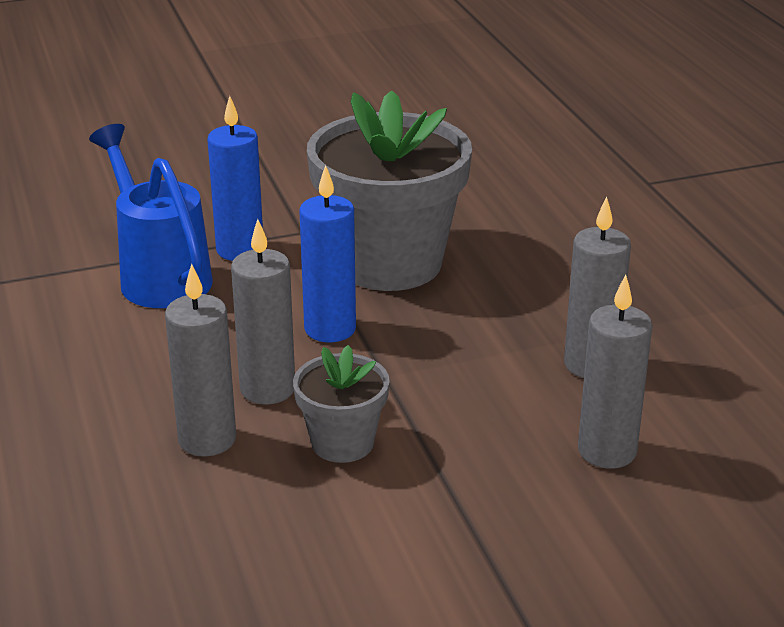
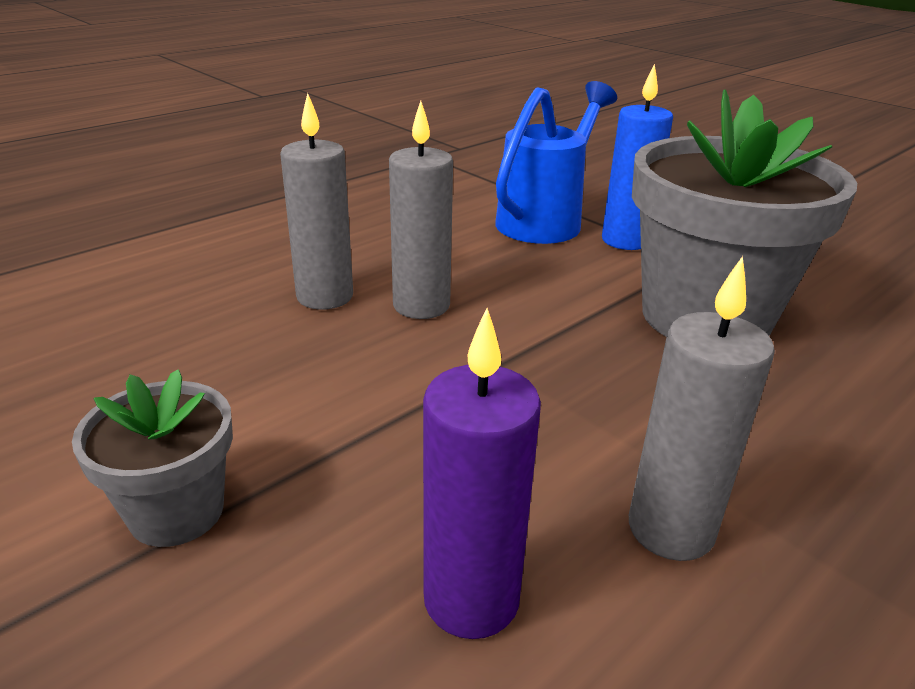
camera: 65 degrees right, 0 degrees up
(330, 329) = (549, 313): blue candle -> none
(342, 443) = (360, 367): grey flower pot -> grey flower pot (176, 511)
(607, 451) = (471, 599): grey candle -> purple candle

